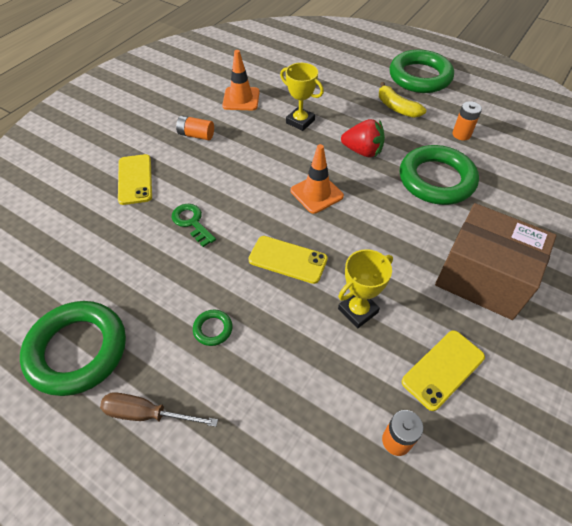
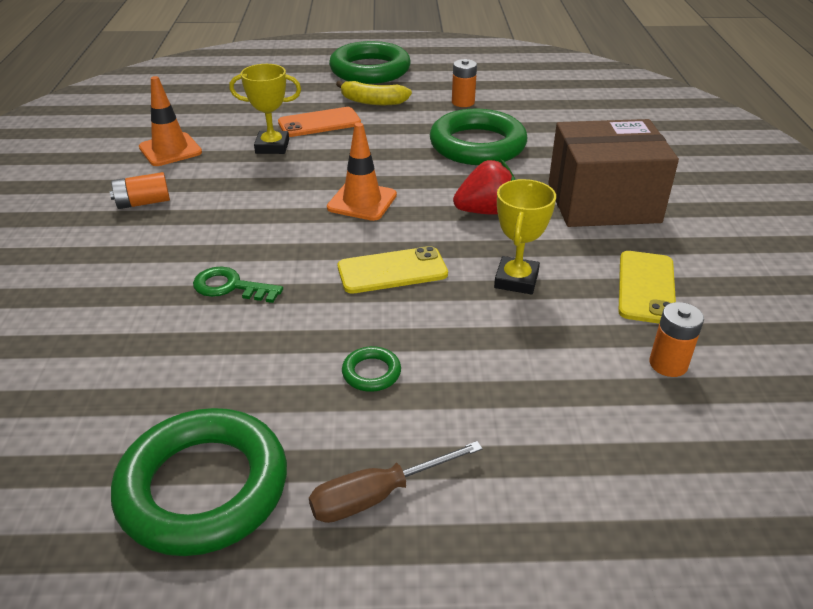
camera: 35 degrees left, 15 degrees down
(135, 179) = (96, 277): yellow phone -> none
(345, 113) = (319, 123): none -> orange phone
(362, 151) = (375, 148): red strawberry -> red strawberry (486, 211)

